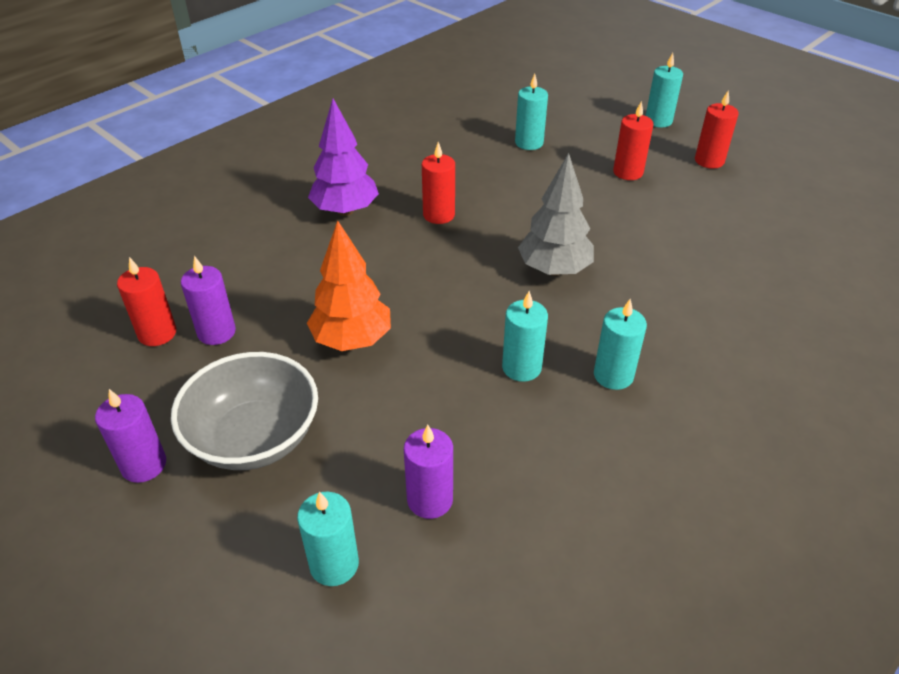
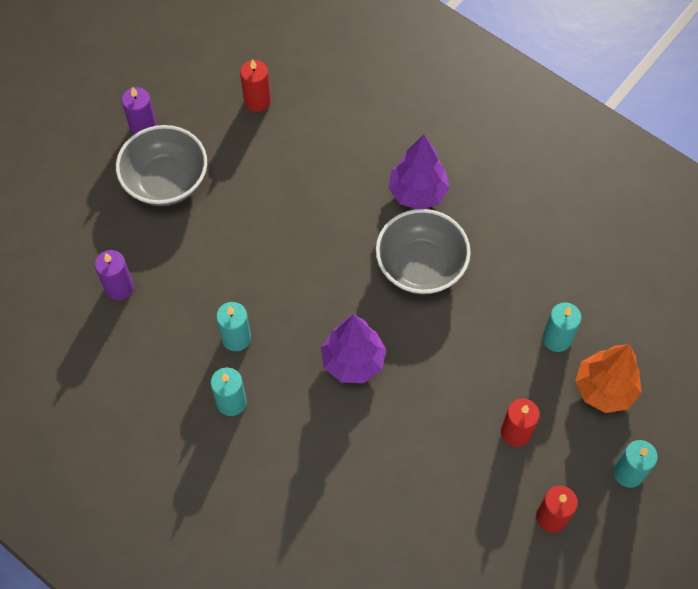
camera: 85 degrees right, 20 degrees up
(216, 332) = (261, 136): purple candle -> none
(334, 564) = (75, 242): turquoise candle -> none
(352, 340) = (258, 222): orange tree -> orange tree (604, 389)
(439, 215) = (421, 266): red candle -> grey bowl
(554, 269) = (353, 361): grey tree -> purple tree

